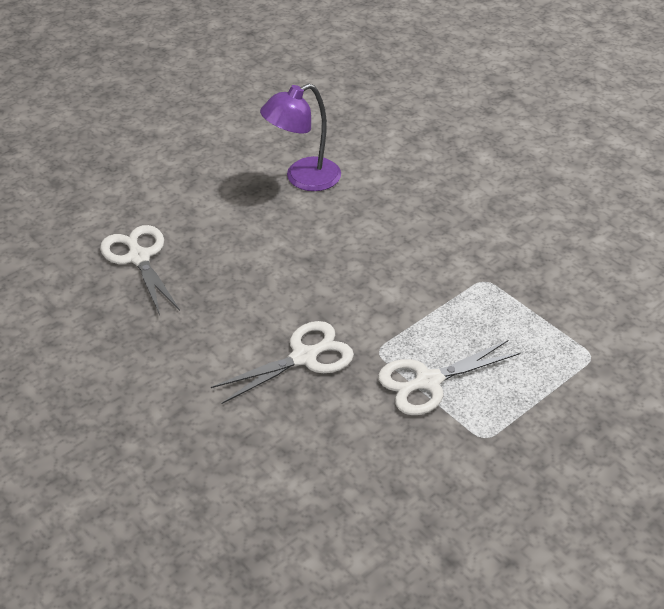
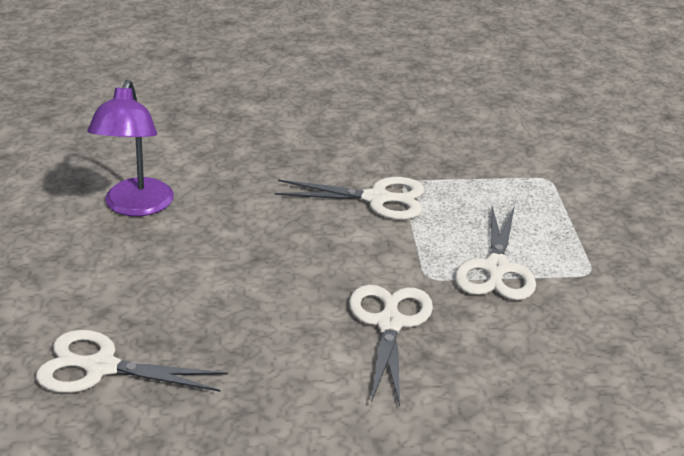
camera: 55 degrees left, 10 degrees down
(444, 277) = (376, 199): none -> white scissors

